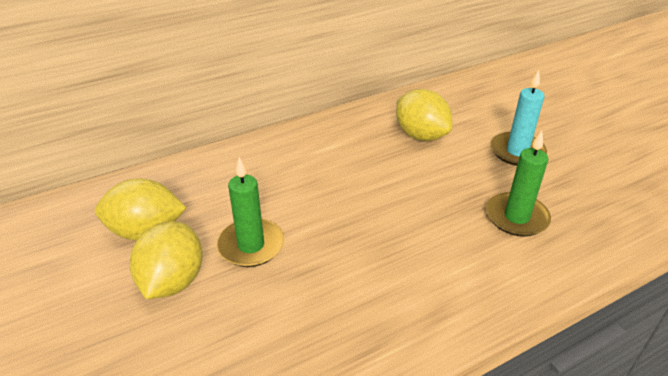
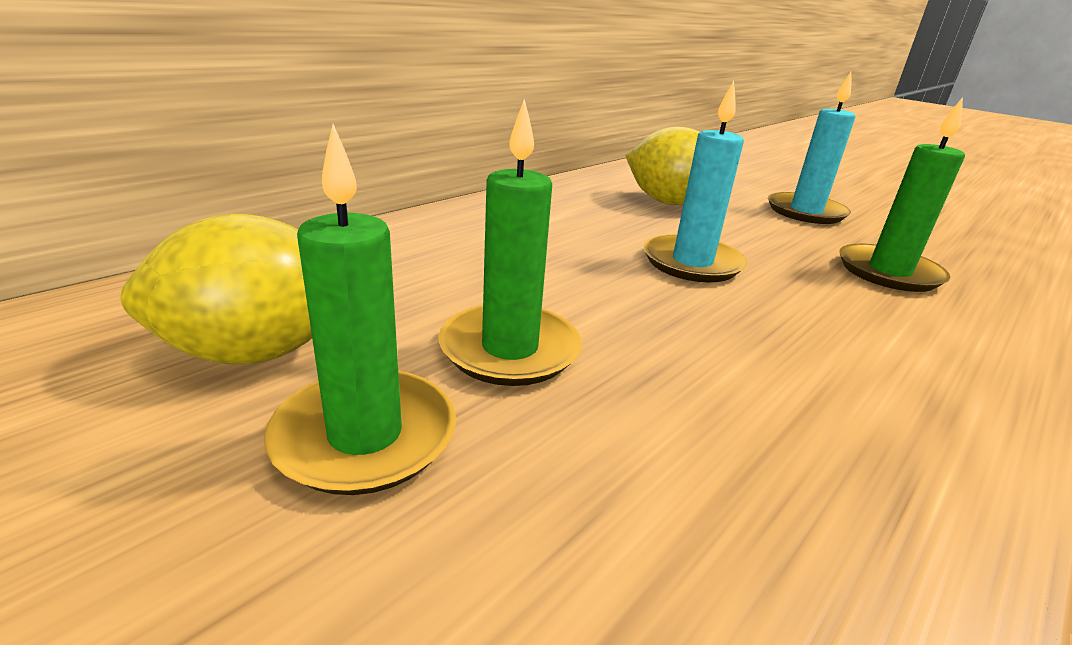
camera: 20 degrees left, 10 degrees down
(173, 281) = (365, 436): yellow lemon -> green candle
(390, 195) = (692, 263): none -> turquoise candle

